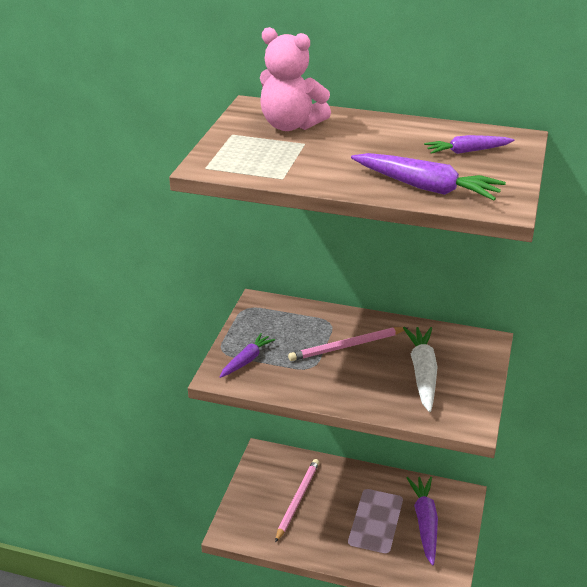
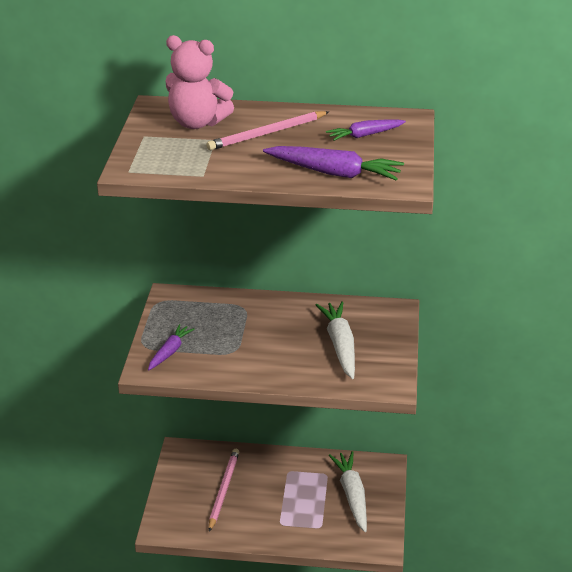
camera: 10 degrees left, 0 degrees up
(346, 346) = (264, 328): pink pencil -> pink pencil (267, 133)
(425, 523) = (352, 495): purple carrot -> white carrot

